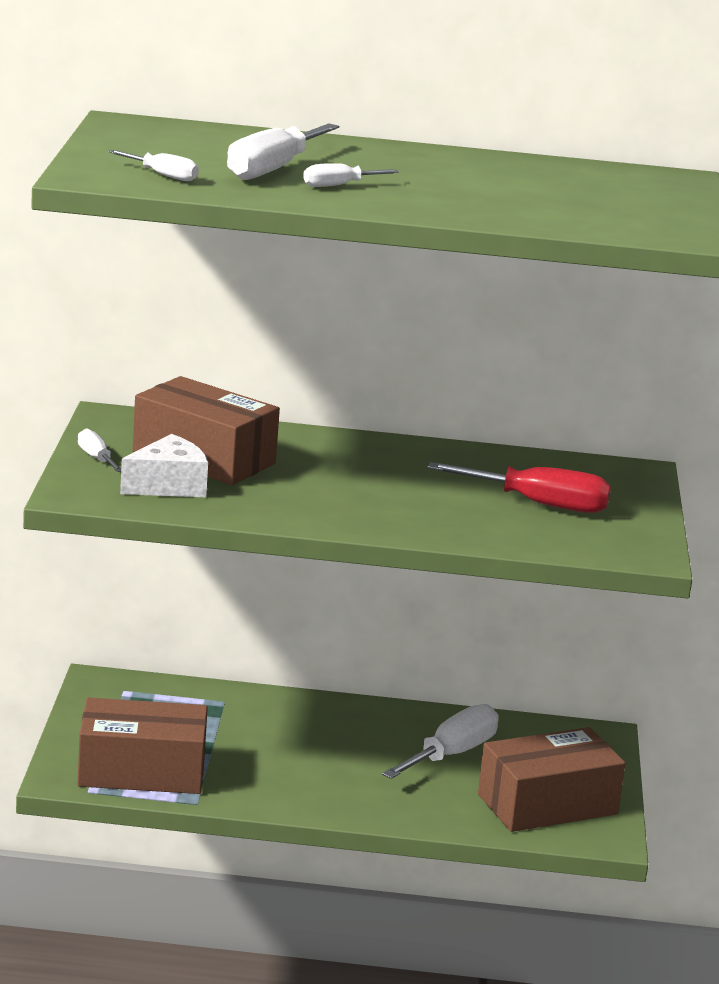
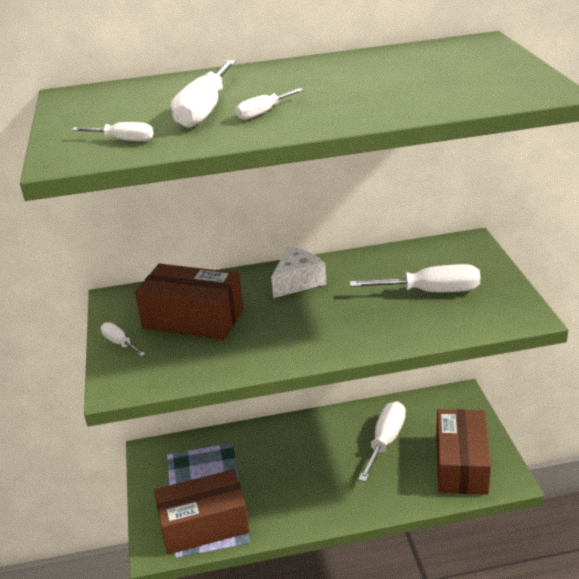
camera: 10 degrees left, 10 degrees up
(168, 486) = (180, 355): white cheese -> white cheese (298, 282)
(539, 504) = (431, 291): red screwdriver -> white screwdriver
(547, 804) = (461, 464): brown box -> brown box turned 45 degrees counterclockwise

